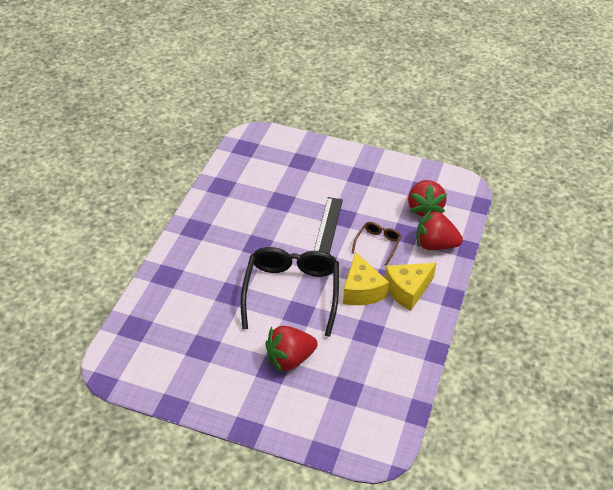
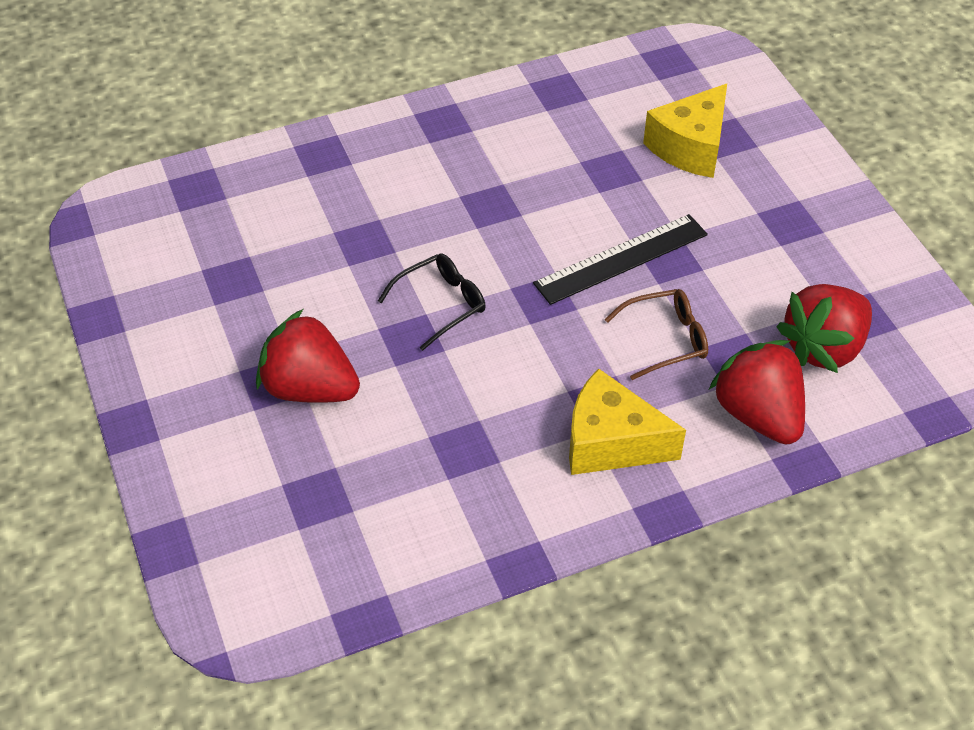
camera: 50 degrees right, 5 degrees up
(291, 293) = (440, 304): black glasses -> black glasses, size x0.47
(361, 291) = (541, 384): yellow cheese -> yellow cheese (690, 147)

